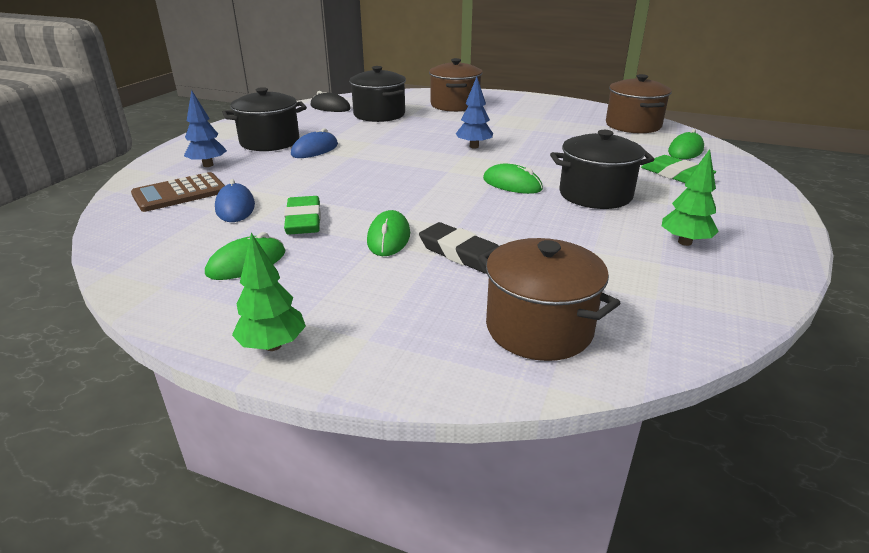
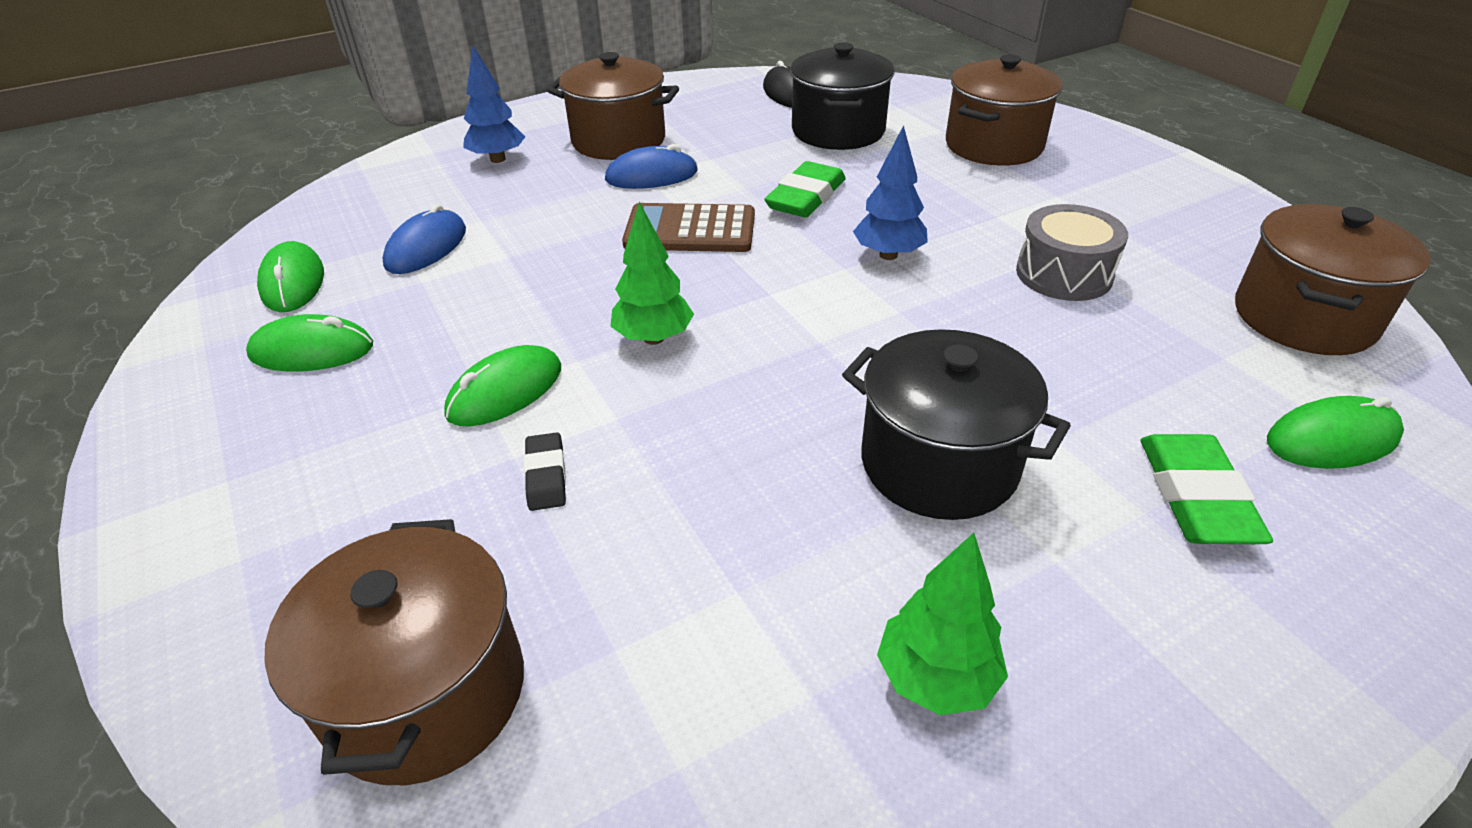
camera: 40 degrees right, 10 degrees up
(180, 193) = (409, 198): brown calculator -> brown calculator (690, 230)
(270, 142) = (618, 141): black pot -> brown pot
(273, 345) = (158, 501): green tree -> green tree (654, 338)
(303, 220) = (460, 307): green eraser -> green eraser (806, 197)
(461, 253) = (546, 476): black eraser -> black eraser, size x0.58
(512, 184) = (828, 368): green mouse -> green mouse (293, 282)
(546, 134) = (1064, 274): none -> grey drum

